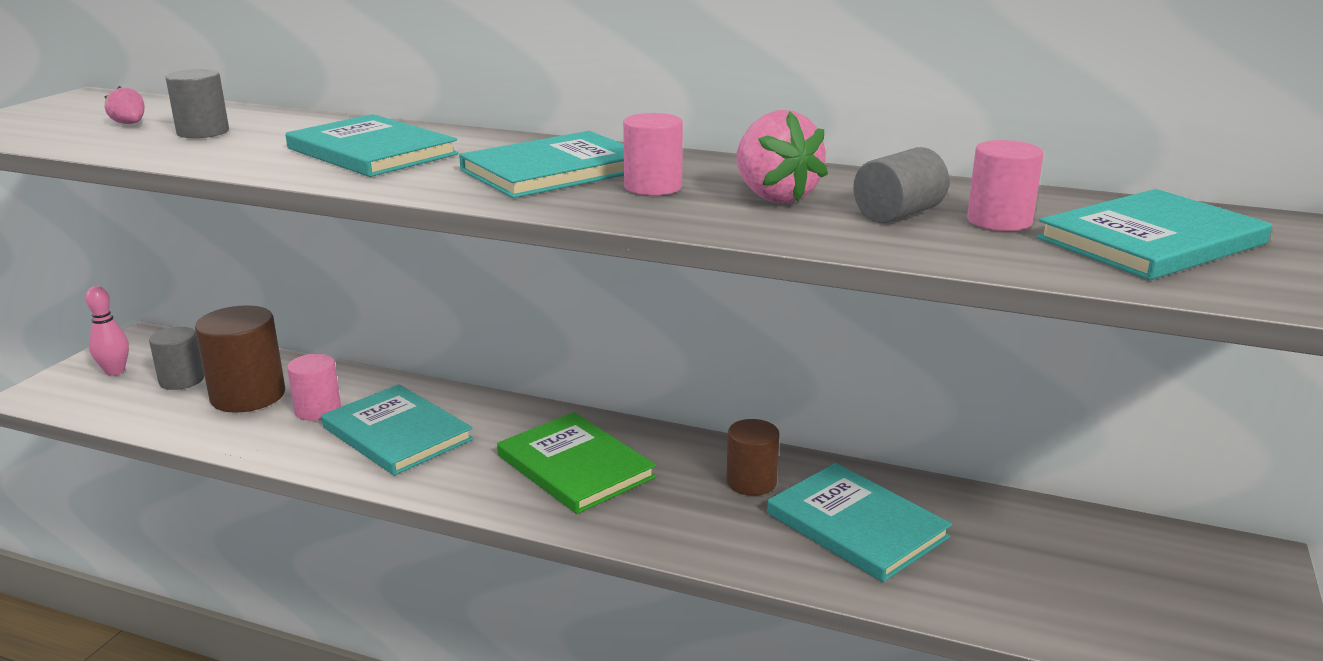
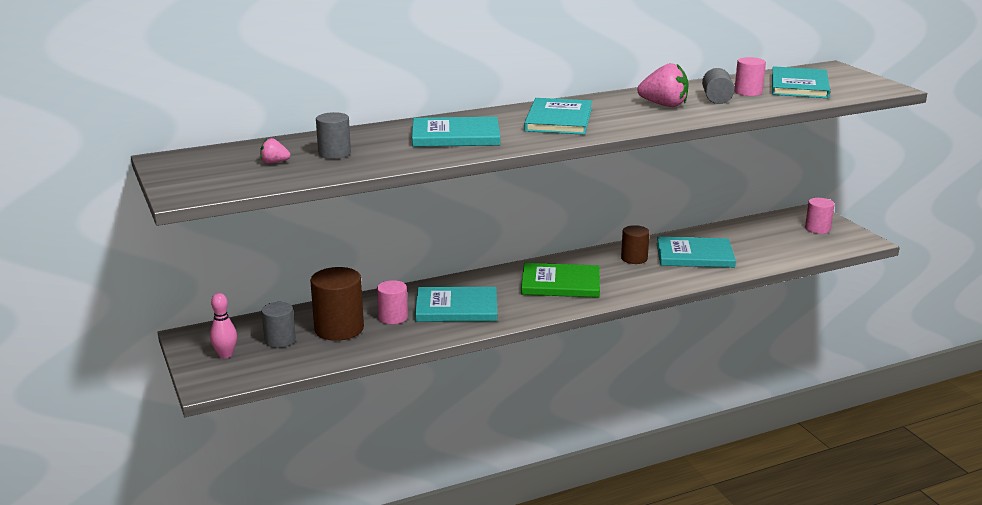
camera: 45 degrees left, 0 degrees up
(653, 187) = (615, 114): pink cylinder -> pink cylinder (817, 229)

